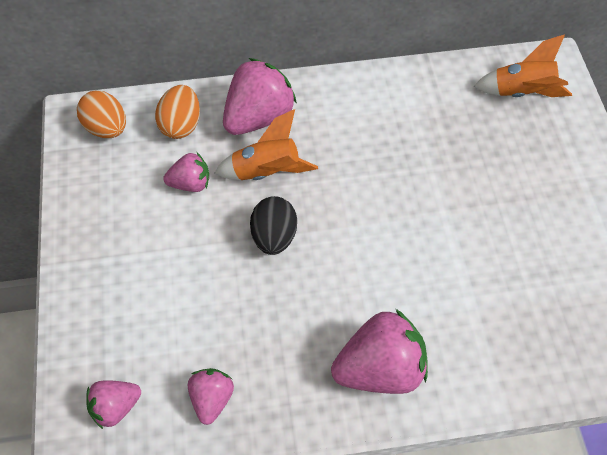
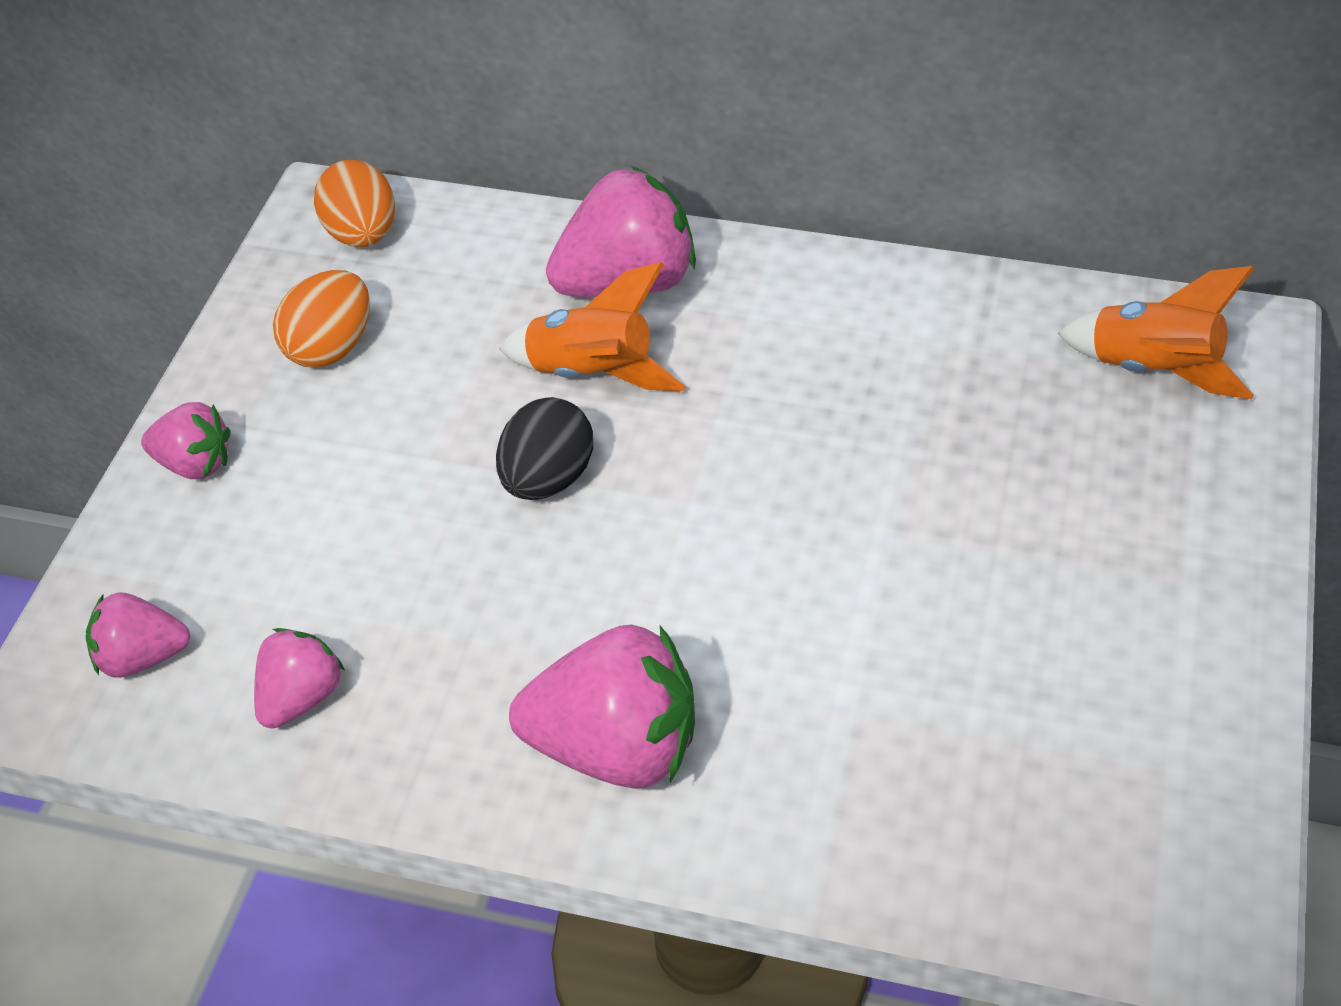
camera: 25 degrees right, 10 degrees down
(181, 125) = (487, 261): orange egg -> orange egg (330, 348)
(190, 184) = (452, 356): pink strawberry -> pink strawberry (194, 464)

